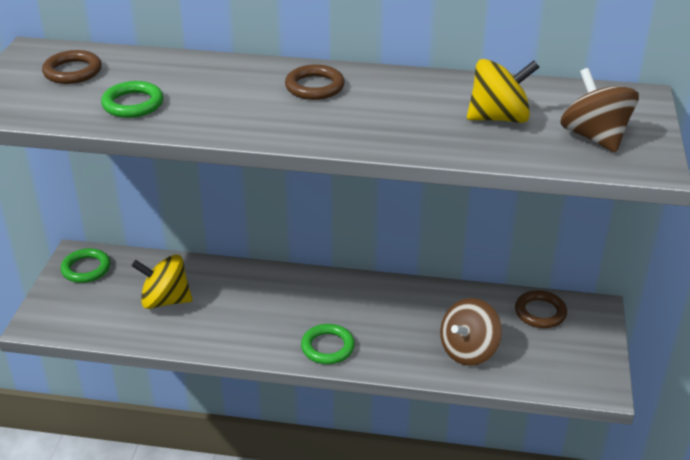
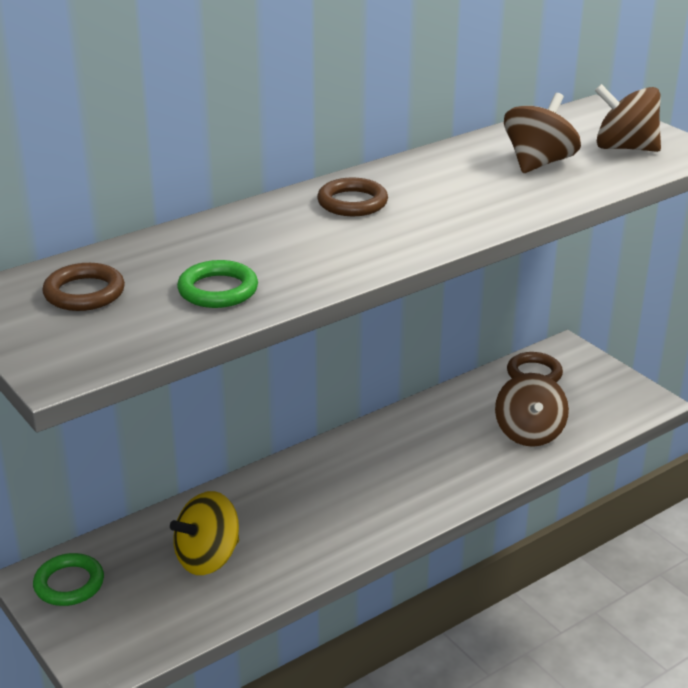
camera: 45 degrees left, 5 degrees down
(327, 347) = (420, 500): green ring -> none
(499, 118) = (538, 163): yellow spinning top -> brown spinning top

